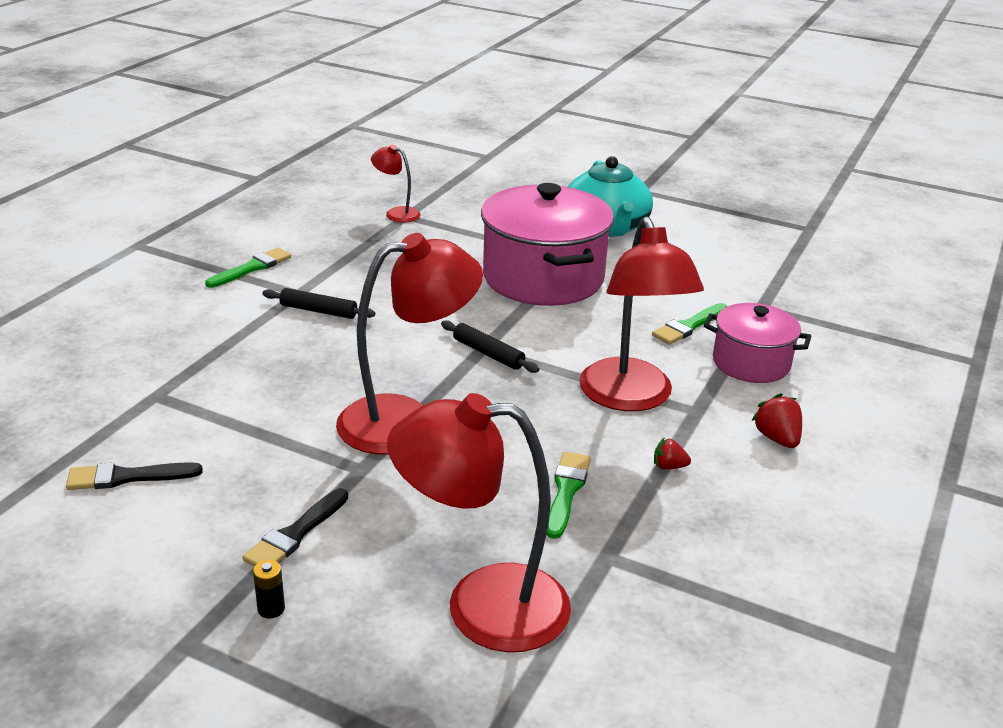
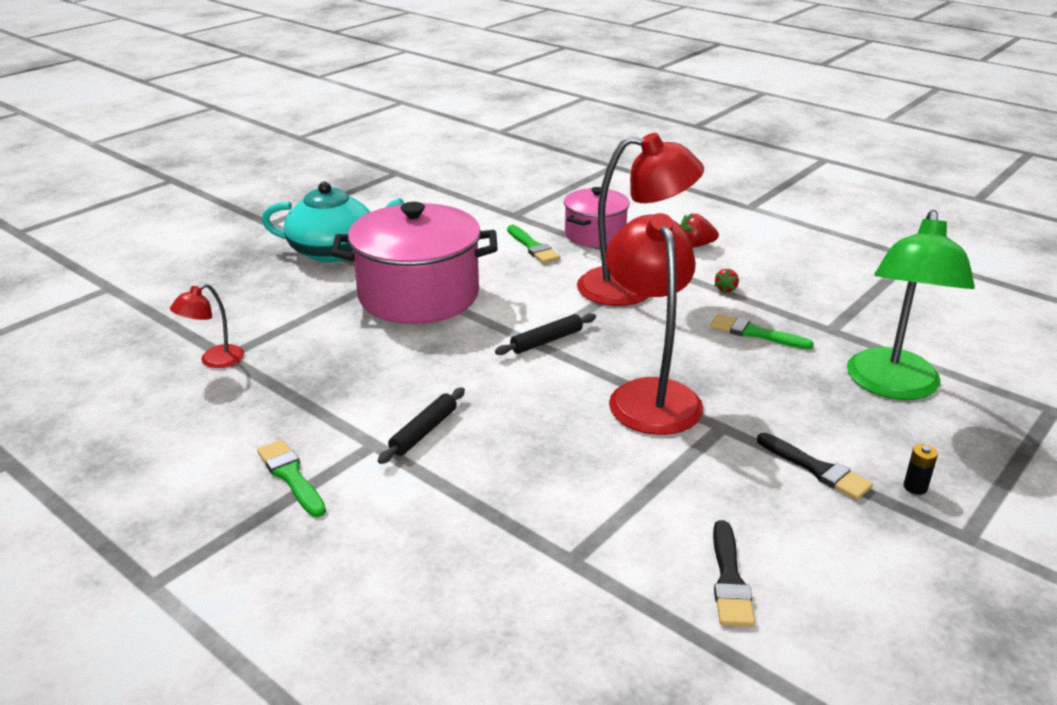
camera: 75 degrees left, 0 degrees up
(482, 606) = (892, 386): red lamp -> green lamp

